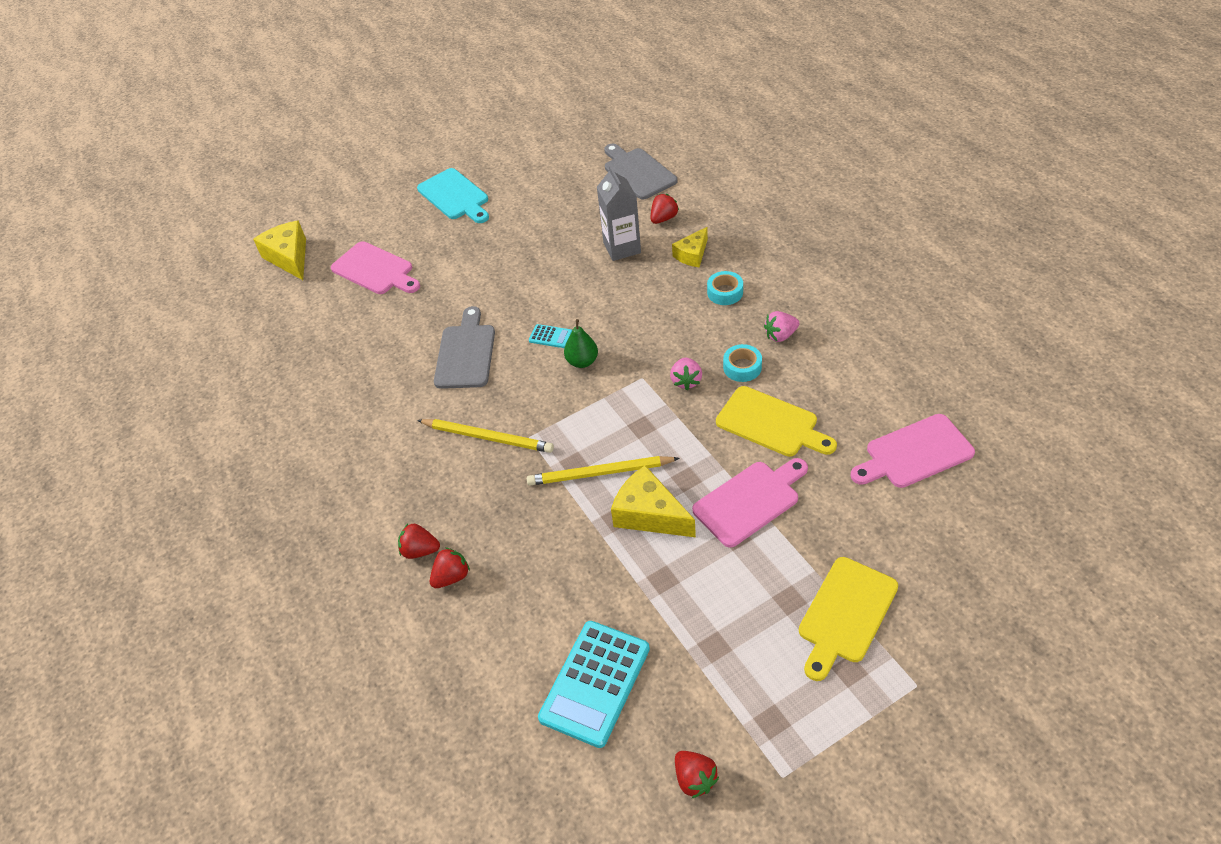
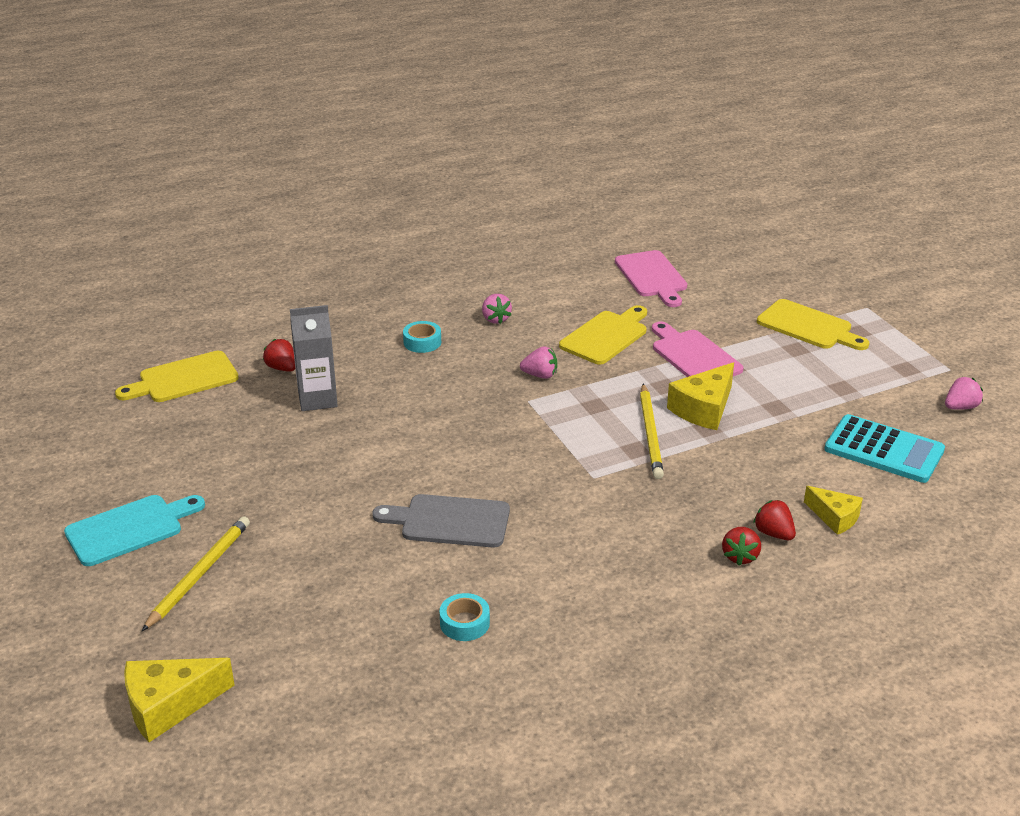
camera: 90 degrees left, 15 degrees down
(375, 270) = (251, 606): pink cutting board -> none
(488, 437) = (588, 506): yellow pencil -> yellow pencil (199, 574)
(550, 336) = (445, 456): turquoise calculator -> none
(582, 361) = (492, 436): green pear -> none
(638, 172) = (183, 379): grey cutting board -> yellow cutting board
(692, 255) = (354, 355): yellow cheese -> yellow cheese (835, 517)
(695, 779) = (960, 407): red strawberry -> pink strawberry
(742, 367) = (531, 343): turquoise tape -> turquoise tape (464, 623)

